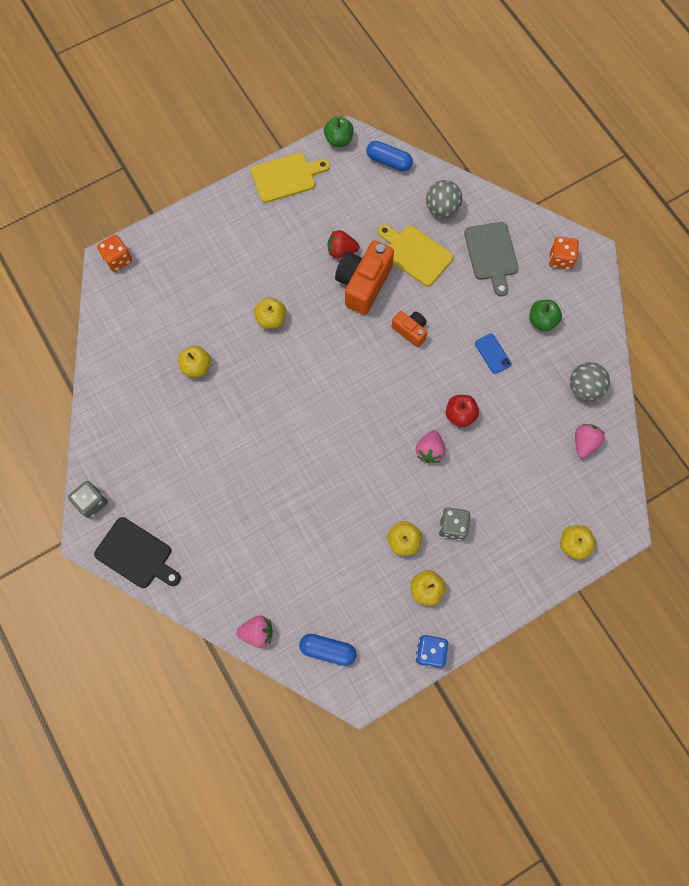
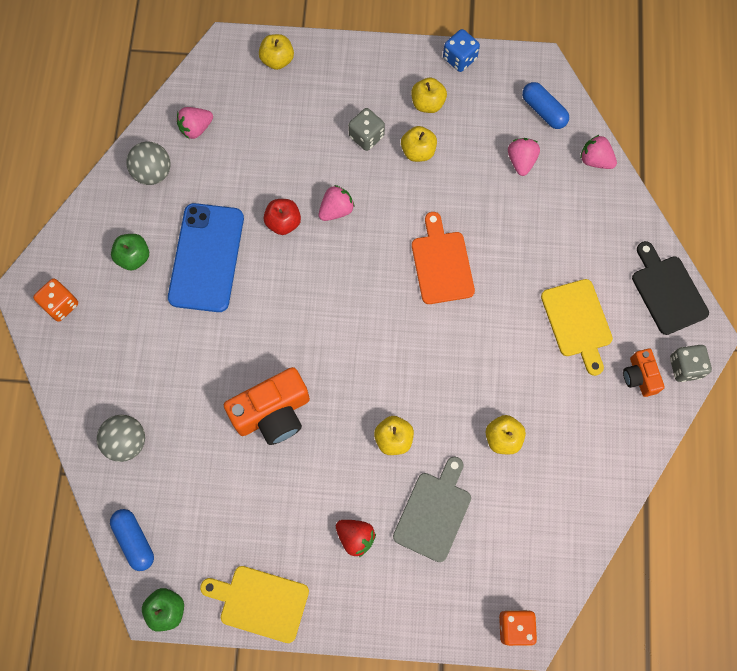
camera: 145 degrees left, 0 degrees up
(317, 589) = (521, 161): none -> pink strawberry
(322, 462) = (442, 264): none -> orange cutting board
(341, 251) = (267, 466): red strawberry -> red strawberry (355, 537)
(410, 331) = (265, 332): orange camera -> orange camera (639, 376)
(415, 254) = (195, 409): yellow cutting board -> yellow cutting board (577, 322)
(491, 254) = (121, 356): grey cutting board -> grey cutting board (434, 512)
(492, 354) = (206, 257): blue phone -> blue phone, size x2.40

